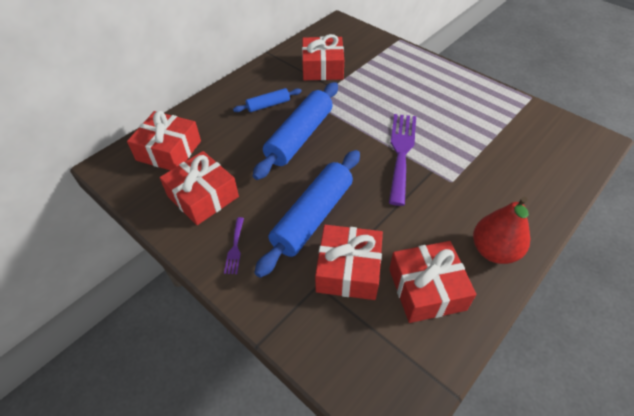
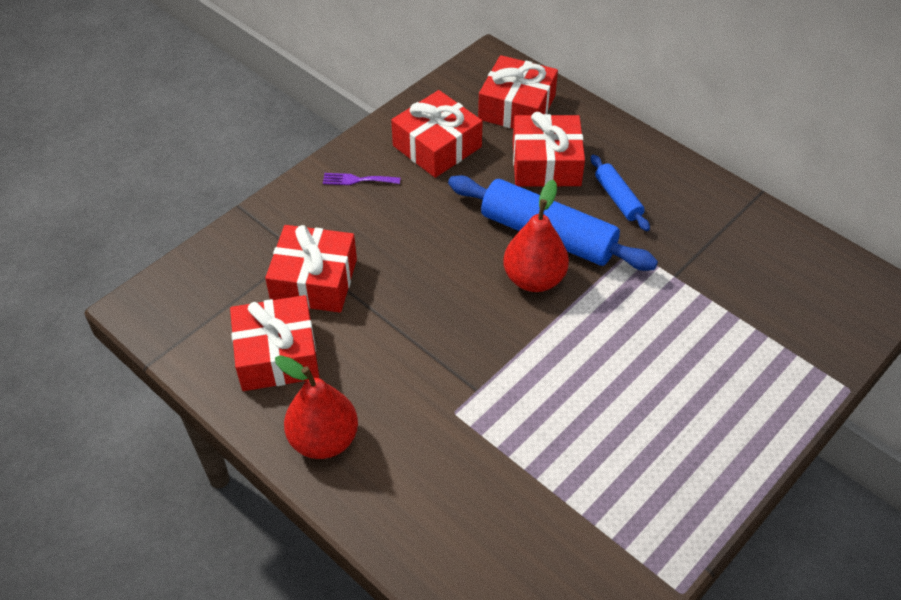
camera: 90 degrees right, 0 degrees up
(312, 217) = (397, 248): blue rolling pin -> none
(322, 68) = (726, 264): red gift -> red gift (546, 164)
(338, 144) = (534, 279): none -> red pear
(401, 152) = (517, 355): purple fork -> none

